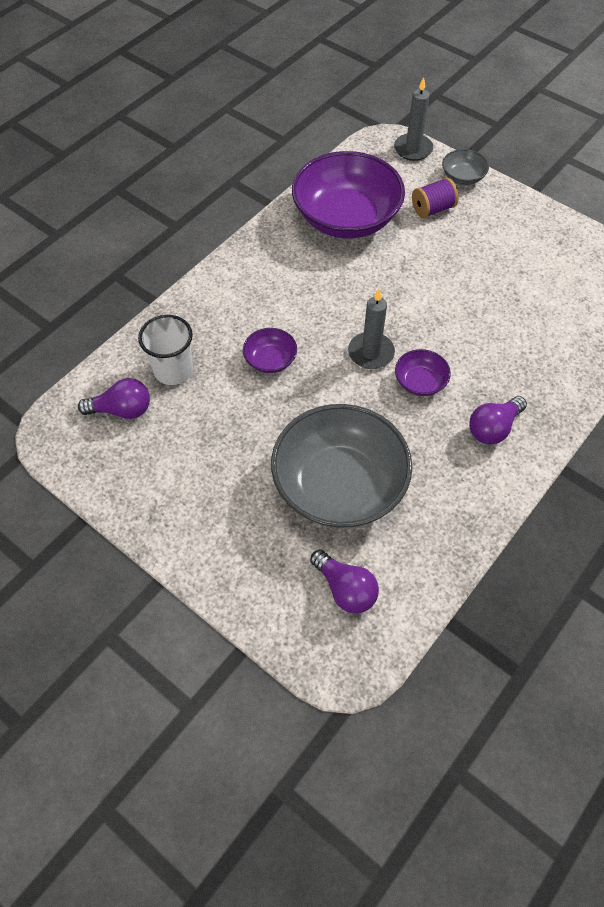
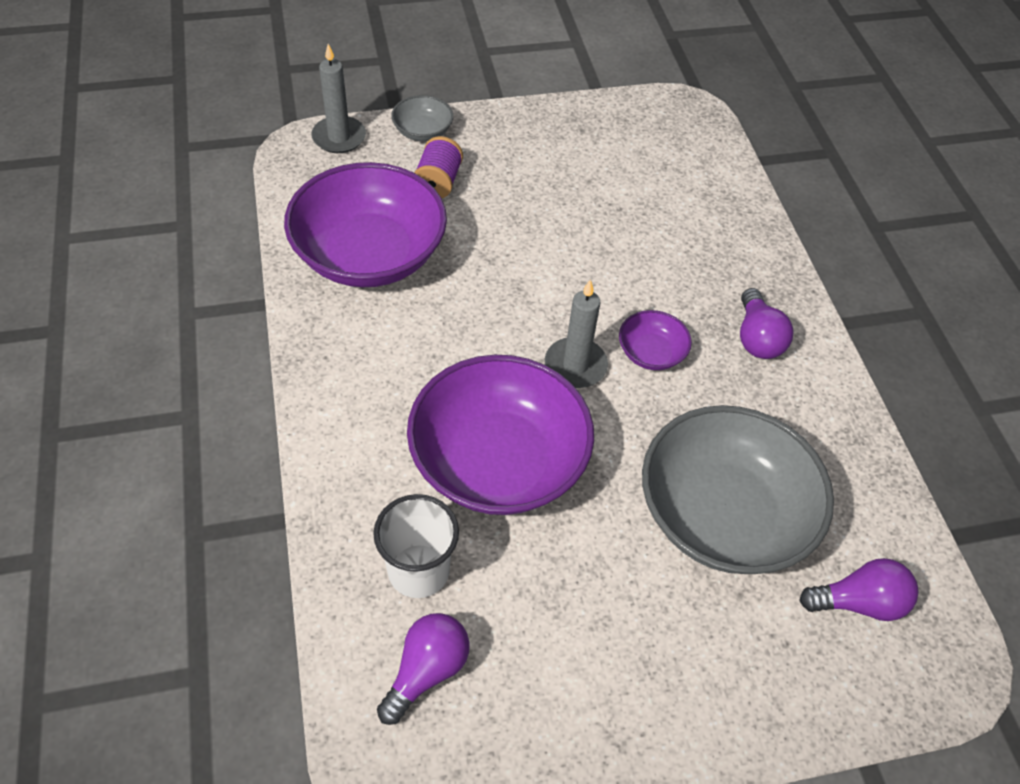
camera: 55 degrees left, 5 degrees down
(270, 360) = (498, 461): purple bowl -> purple bowl, size x2.29

